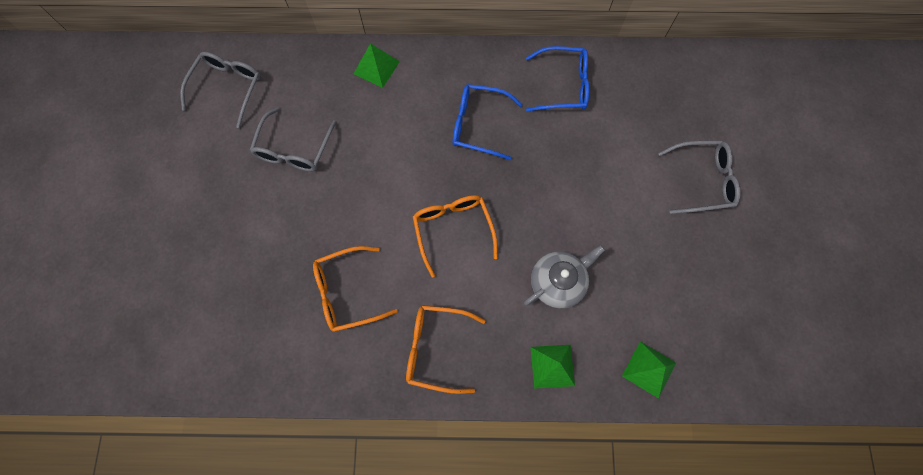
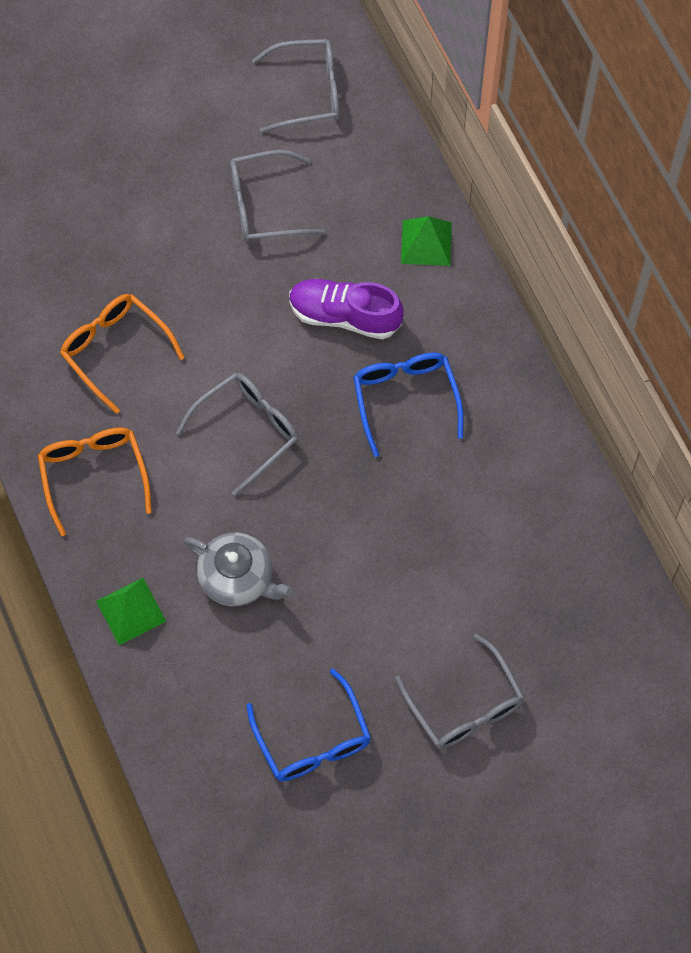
camera: 65 degrees right, 5 degrees down
(401, 135) = (344, 316): none -> purple shoe
(453, 230) = (247, 431): orange glasses -> grey glasses
(563, 86) = (519, 479): blue glasses -> blue glasses (313, 739)
(649, 369) = (177, 722): green pyramid -> none

